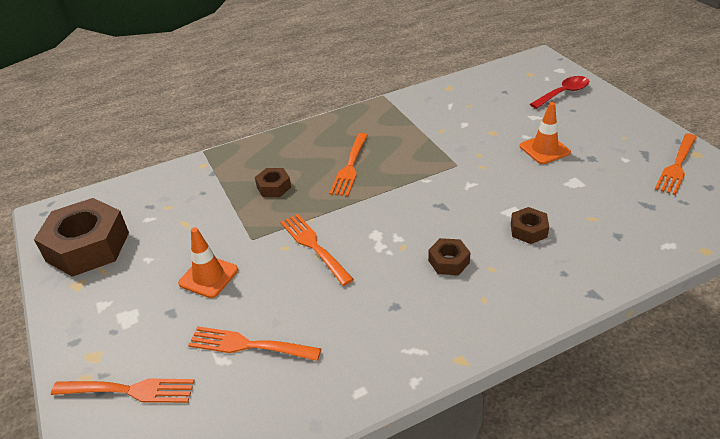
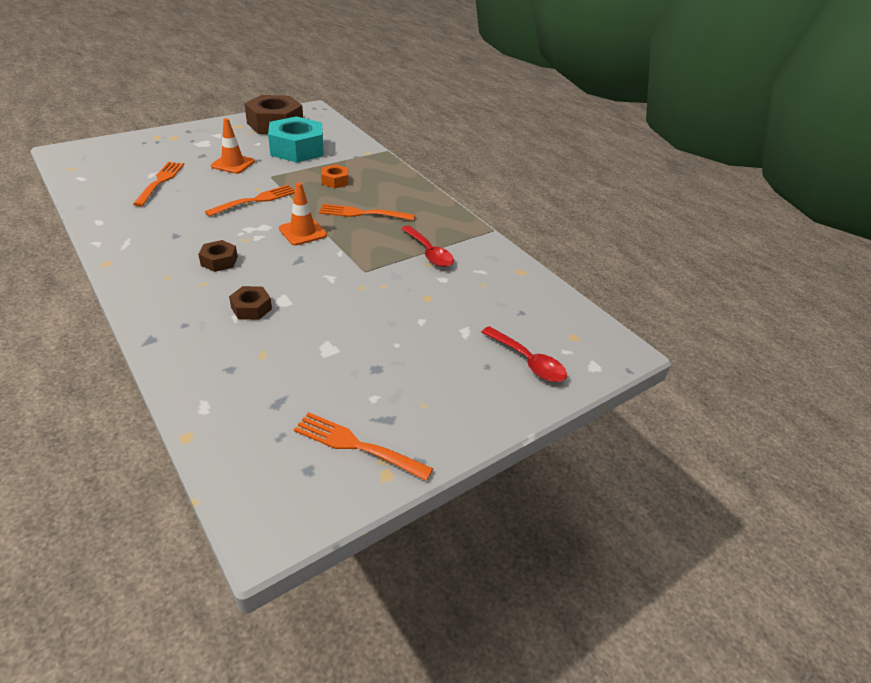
camera: 75 degrees right, 0 degrees up
(129, 390) = (140, 149): orange fork -> none
(178, 221) = (297, 149): none -> turquoise nut
(274, 187) = (335, 181): brown nut -> orange nut
(423, 129) = (429, 253): none -> red spoon
(544, 149) = (393, 332): orange traffic cone -> orange traffic cone (302, 232)

